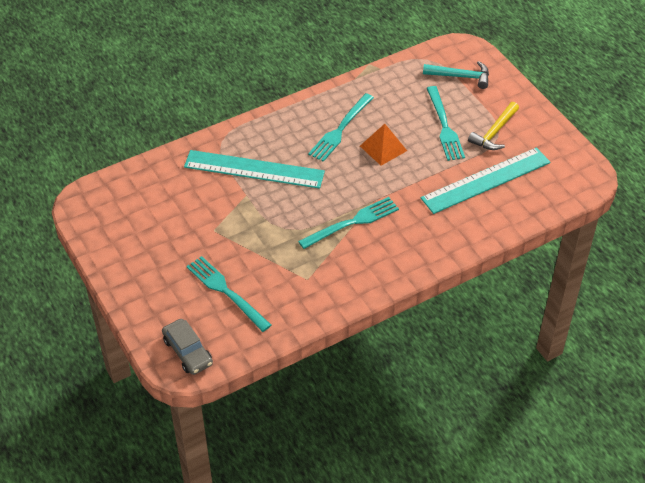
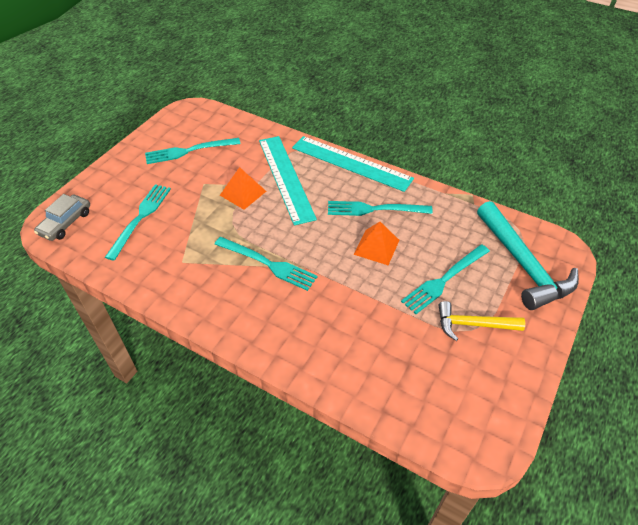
camera: 60 degrees right, 0 degrees up
(153, 225) = (188, 151): none -> turquoise fork
(250, 206) = (243, 193): none -> orange pyramid
(461, 76) = (523, 264): turquoise hammer -> turquoise hammer, size x1.70
(486, 180) = (399, 346): turquoise ruler -> turquoise ruler (351, 163)

